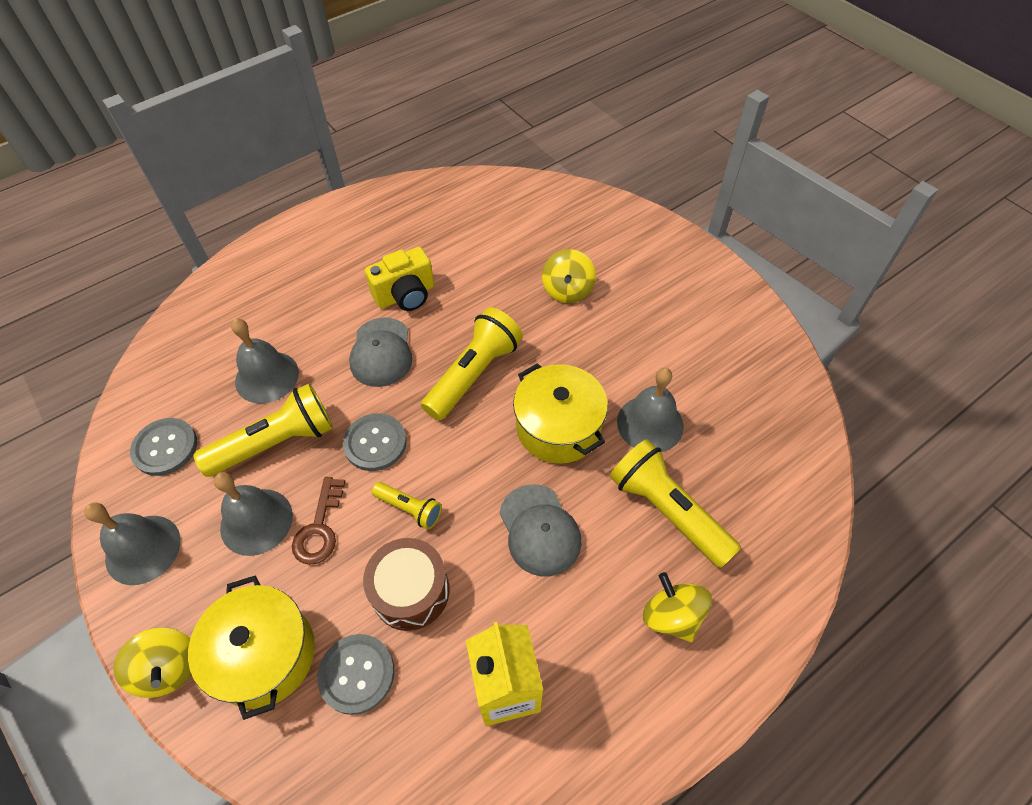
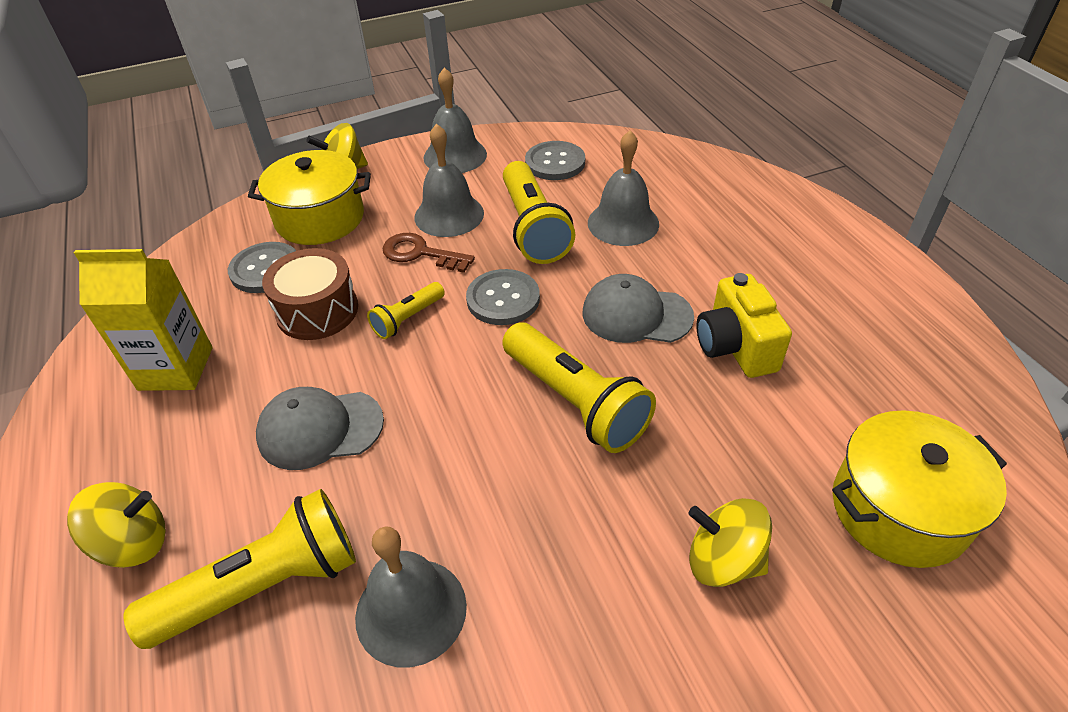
camera: 105 degrees right, 10 degrees down
(558, 427) = (453, 482): yellow pot -> yellow pot (899, 509)

